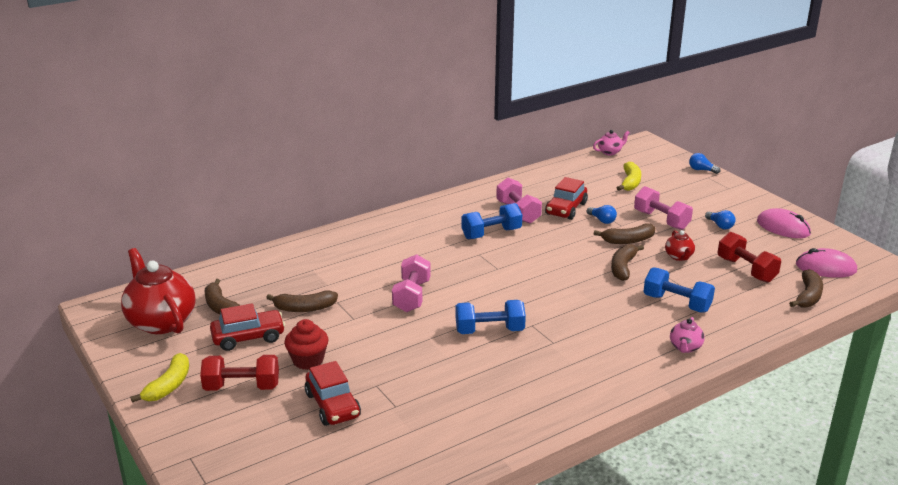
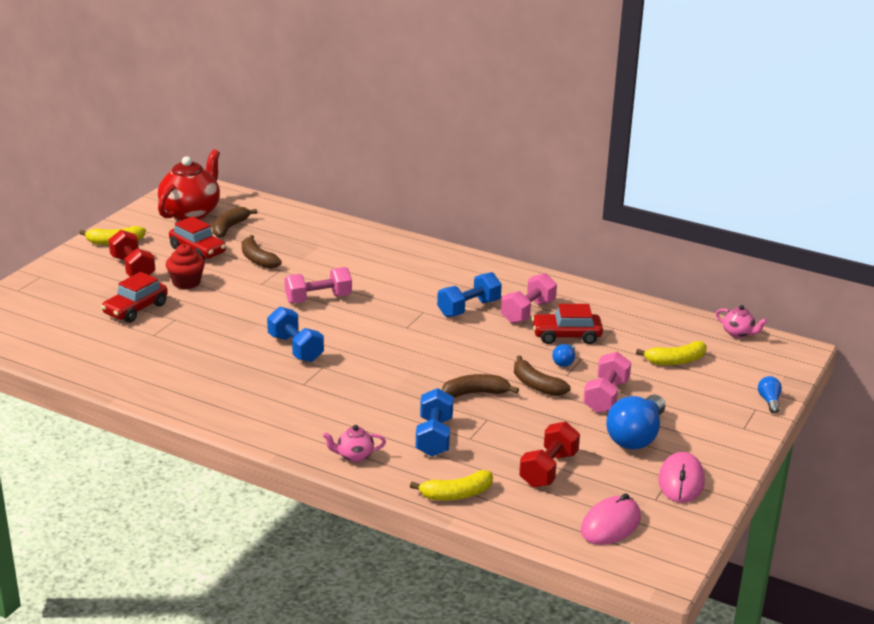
camera: 60 degrees right, 0 degrees up
(491, 234) = (469, 308): blue dumbbell -> blue dumbbell turned 75 degrees counterclockwise
(679, 257) = (533, 422): red teapot -> none
(720, 225) = (636, 437): blue light bulb -> blue light bulb, size x2.14
(762, 316) = (456, 494): none -> yellow banana
(808, 296) = (529, 519): brown banana -> none
(825, 268) = (610, 524): pink mouse -> pink mouse turned 60 degrees clockwise

